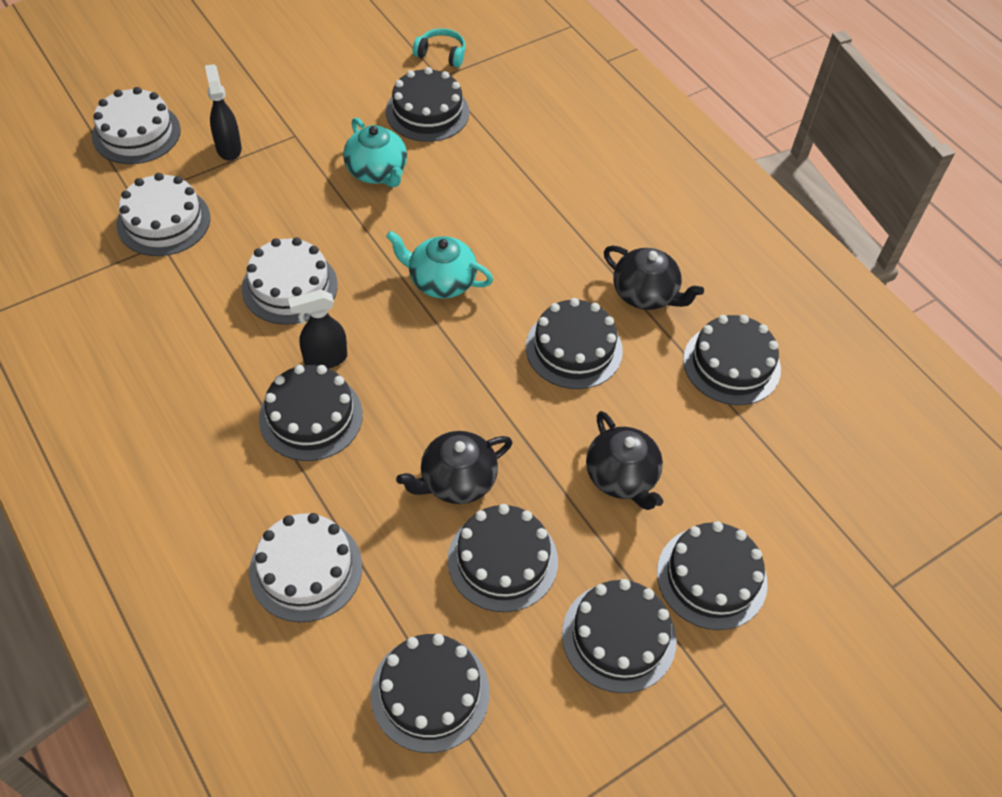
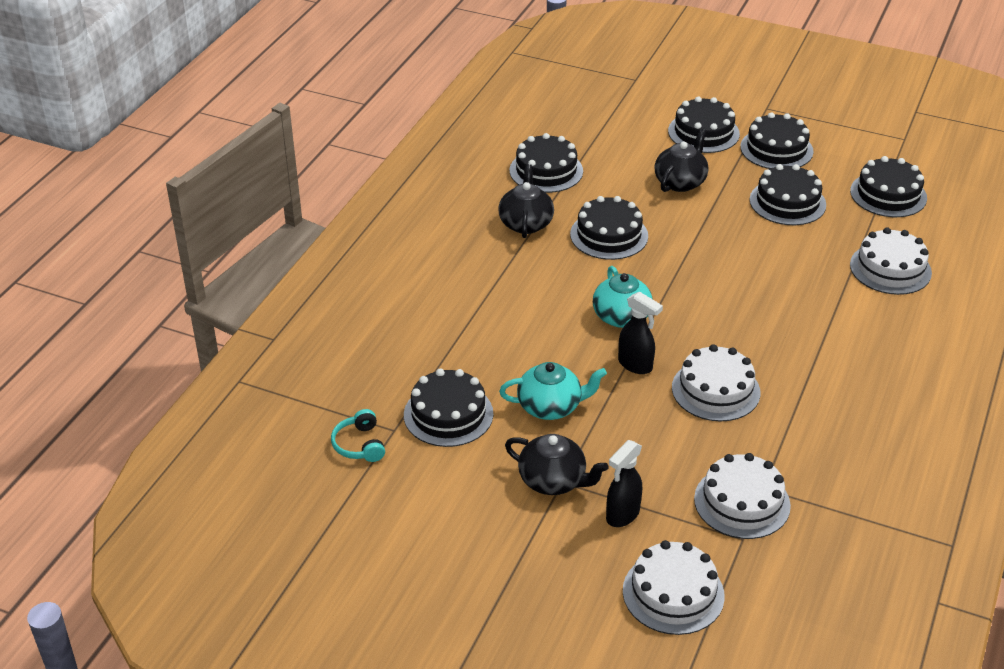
camera: 120 degrees left, 15 degrees down
(311, 416) = (799, 320): black cake -> none
(325, 359) = (751, 338): black spray bottle -> black spray bottle (635, 365)
(377, 172) = (551, 407): turquoise teapot -> turquoise teapot turned 60 degrees clockwise
(456, 481) = (763, 240): black teapot -> black teapot (553, 481)

